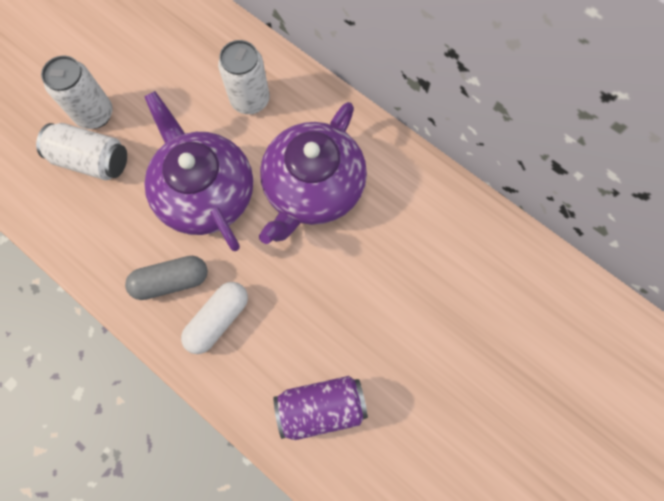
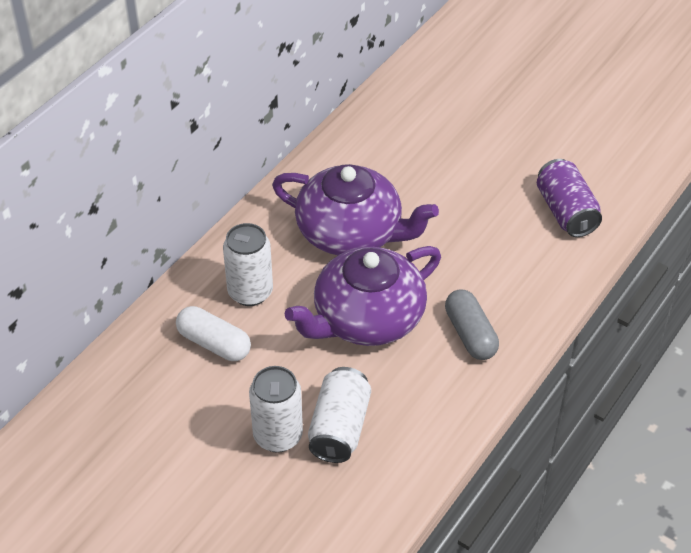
camera: 95 degrees left, 25 degrees down
(218, 320) = (502, 292): white capsule -> white capsule (214, 343)

